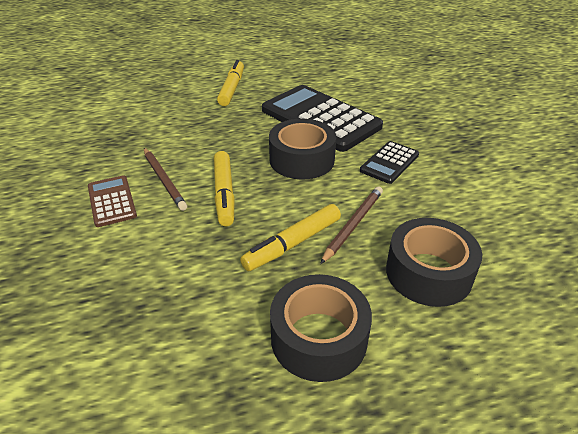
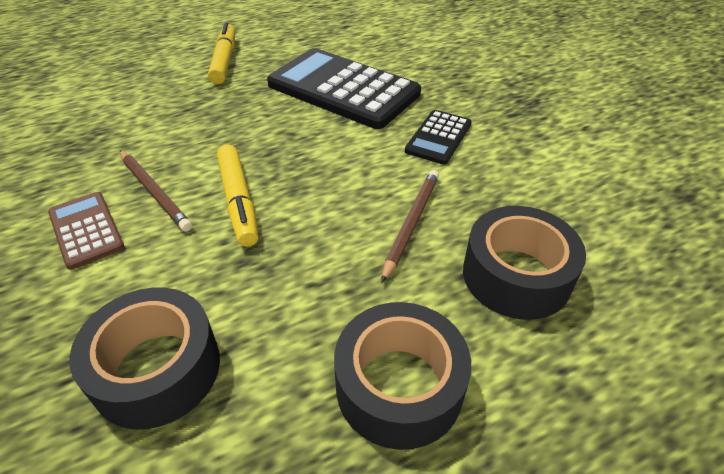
camera: 10 degrees left, 5 degrees up
(293, 243) = (341, 258): yellow marker -> none
(302, 160) = (330, 145): black tape -> black tape (157, 369)

